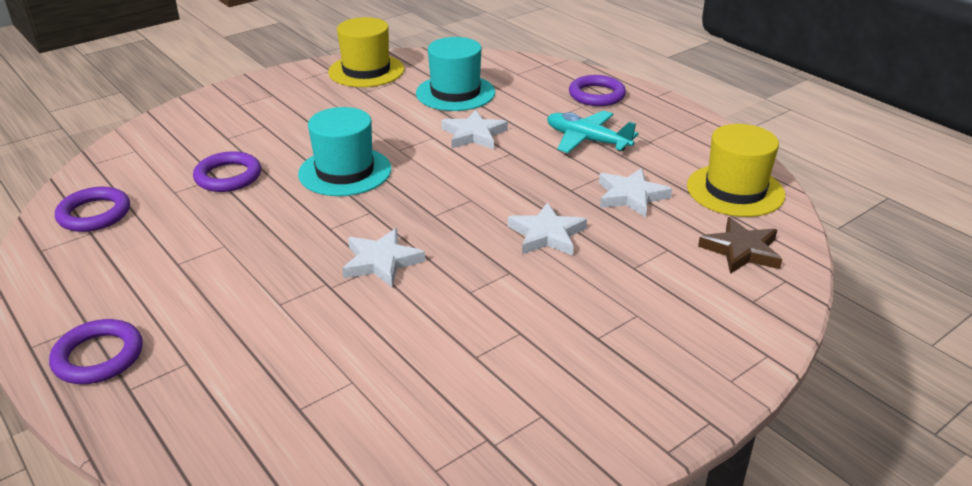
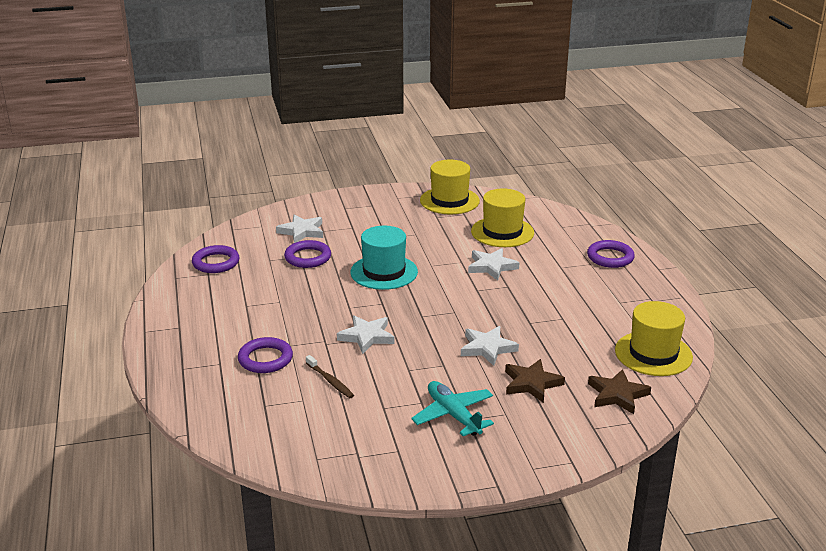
camera: 25 degrees right, 5 degrees down
(98, 357) = (176, 347): purple ring -> purple ring (265, 359)
(374, 340) = (330, 381): none -> brown toothbrush
(455, 93) = (502, 232): turquoise hat -> yellow hat
(587, 140) = (572, 290): turquoise plane -> turquoise plane (453, 415)
(631, 196) = (570, 338): white star -> white star (302, 231)
(635, 265) = (531, 383): none -> brown star

